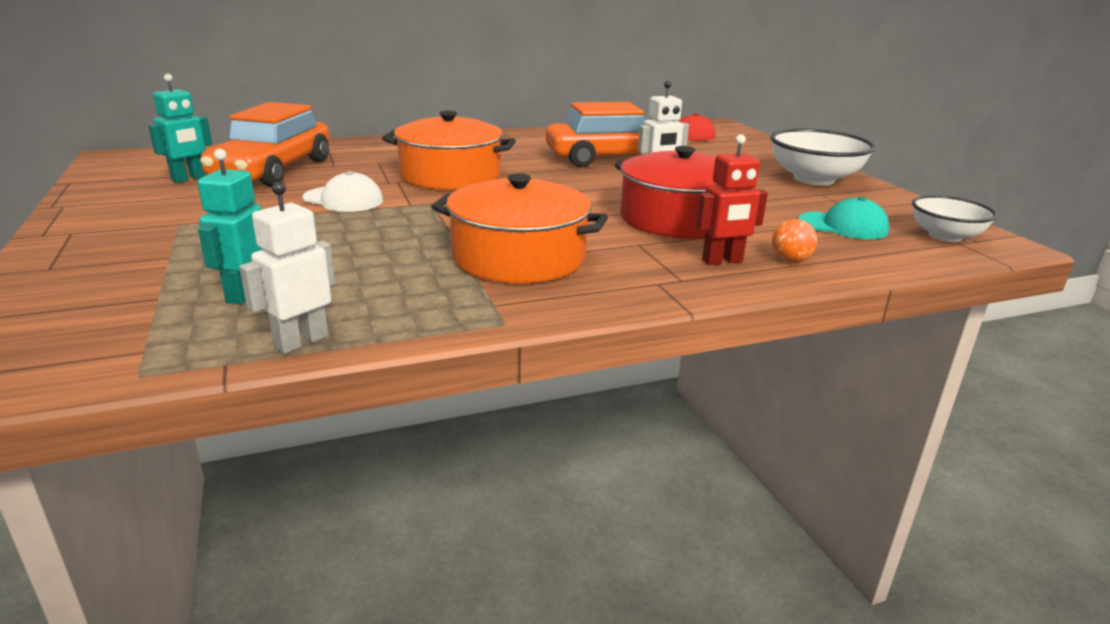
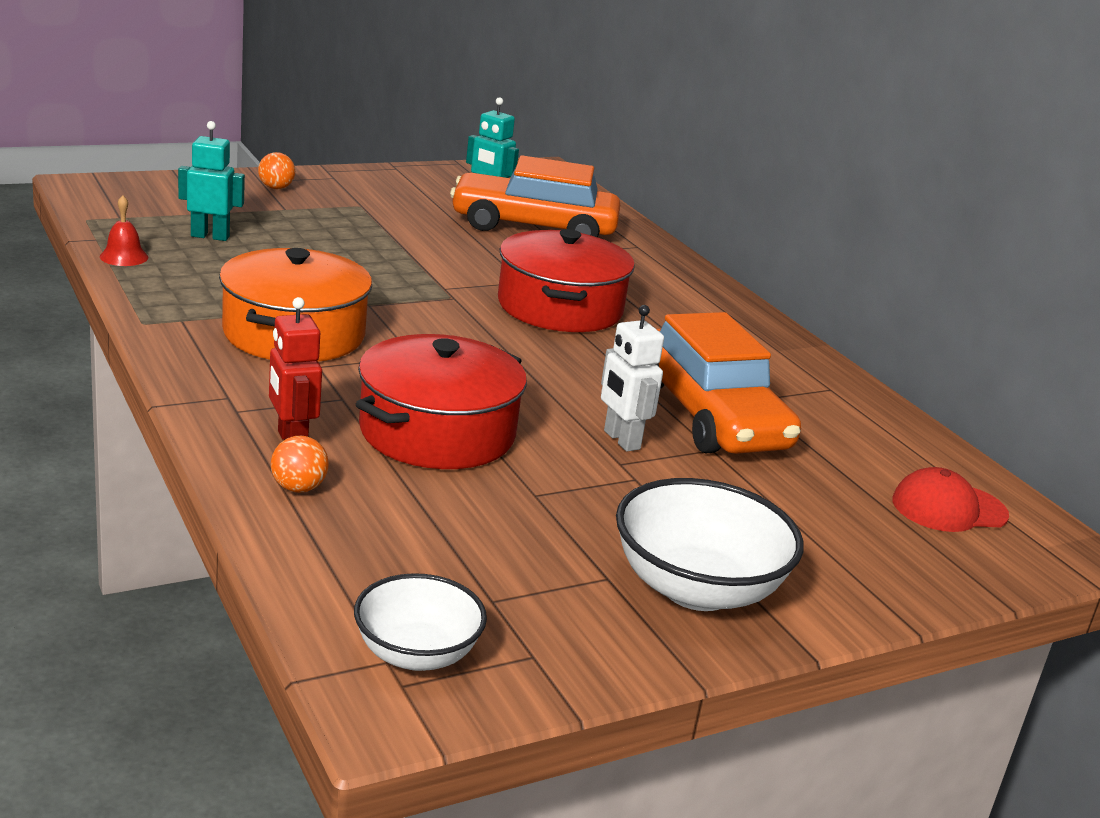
camera: 80 degrees right, 0 degrees up
(87, 260) = (276, 188): none -> orange ball
(301, 341) = (124, 257): white robot -> red bell
(343, 199) = (449, 259): white cap -> none
(450, 175) = (560, 307): orange pot -> red pot
(843, 226) = (443, 561): turquoise cap -> none

